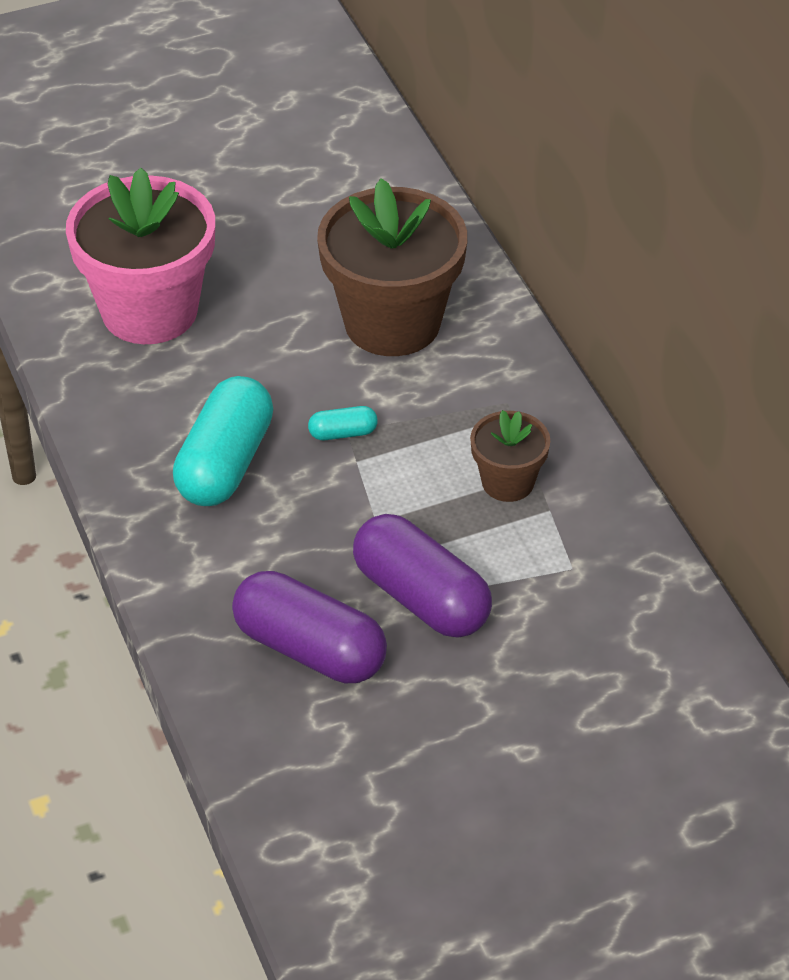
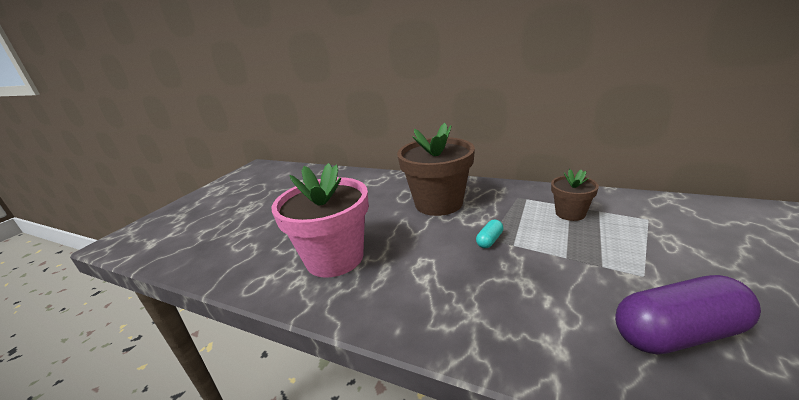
camera: 40 degrees left, 20 degrees down
(225, 463) = (468, 286): turquoise capsule -> none
(421, 598) = (646, 268): purple capsule -> none

